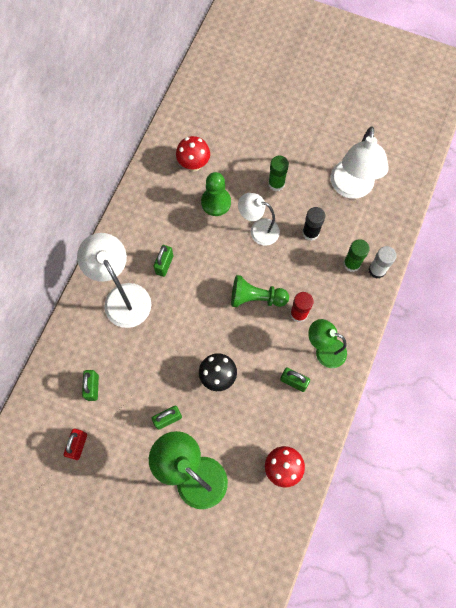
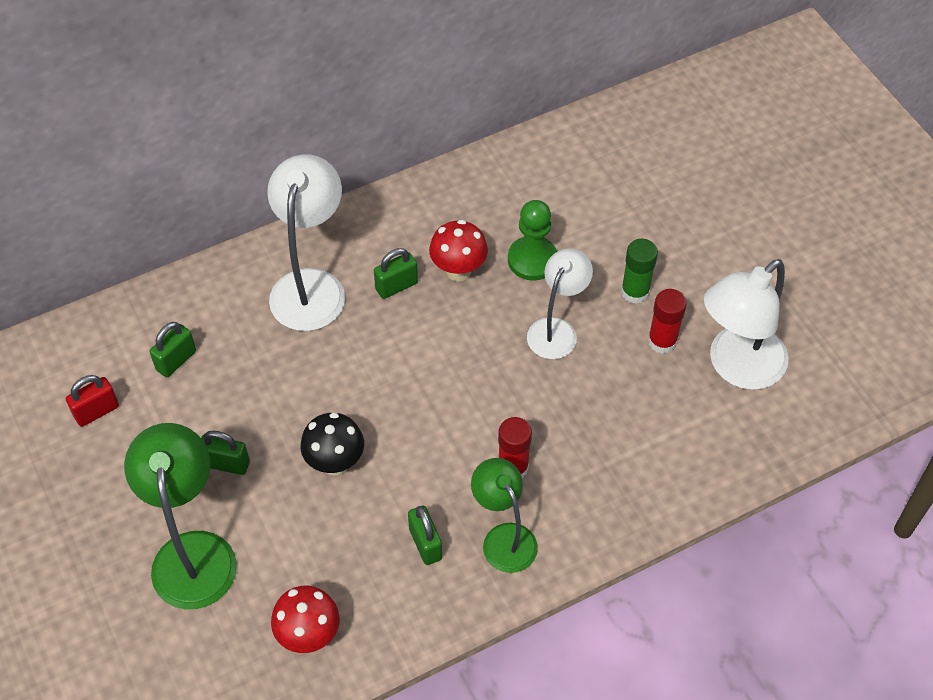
camera: 40 degrees right, 15 degrees down
(194, 164) = (546, 198): red mushroom -> red mushroom (458, 271)
(256, 298) = (475, 407): green pawn -> none
(258, 230) = (556, 330): white lamp -> white lamp turned 60 degrees clockwise
(309, 200) = (662, 341): none -> red glue stick
(310, 233) = (625, 382): black glue stick -> none
(351, 264) = (646, 460): green glue stick -> none
(377, 270) = (675, 494): white glue stick -> none

